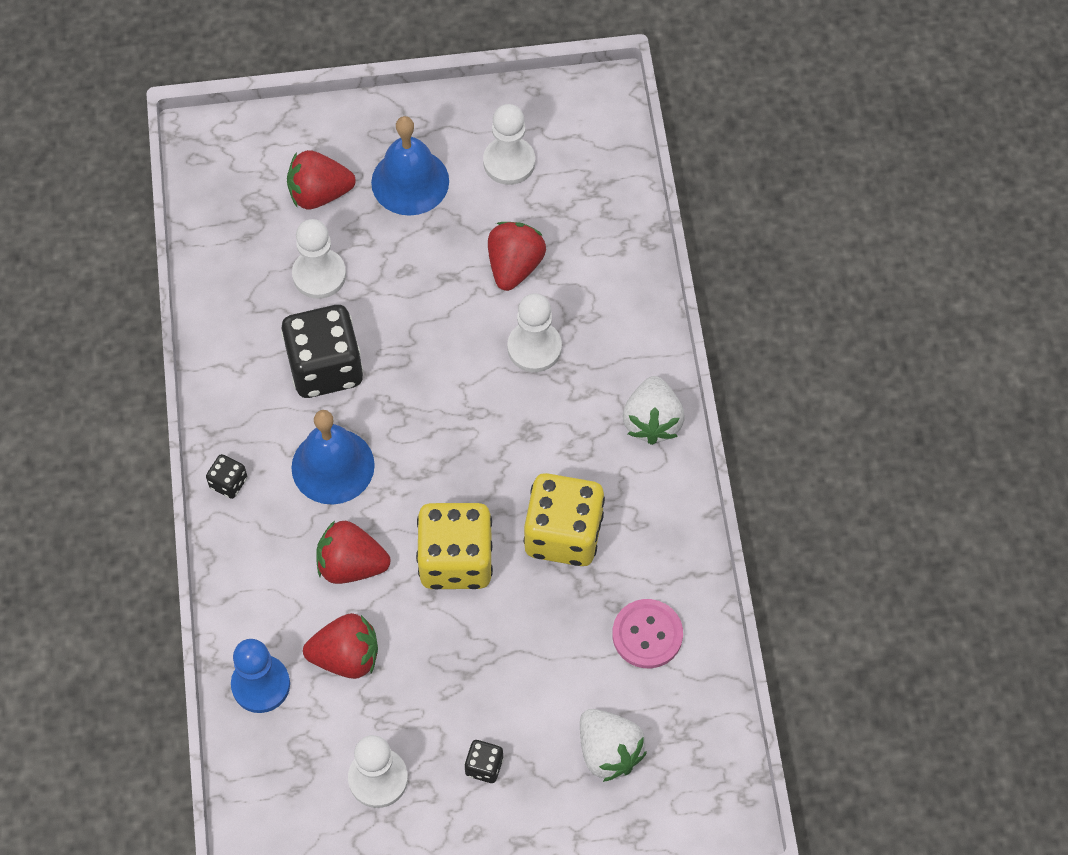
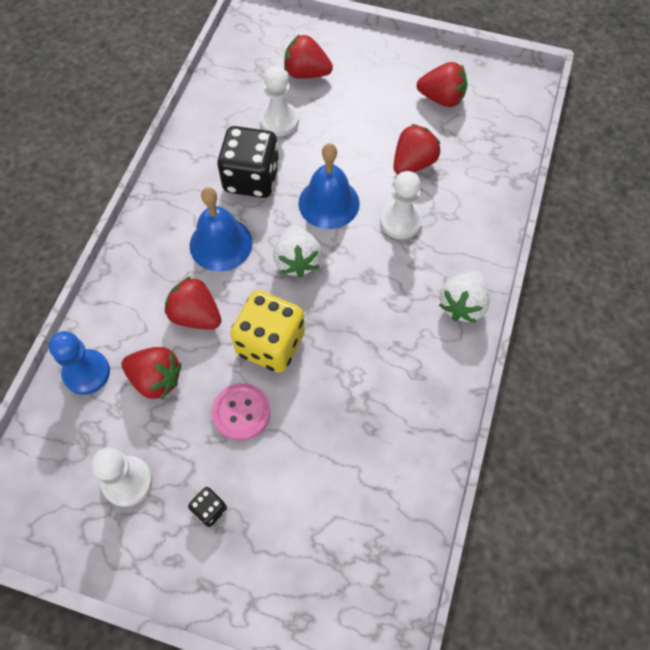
camera: 25 degrees right, 0 degrees up
(228, 483) = (146, 226): black dice -> none
(410, 181) = (369, 87): blue bell -> blue bell (329, 203)
(509, 162) = (441, 98): white pawn -> red strawberry
(563, 534) = (358, 358): yellow dice -> none
(608, 751) = (310, 543): white strawberry -> white strawberry (297, 261)
(647, 635) = (385, 463): pink button -> pink button (241, 412)

